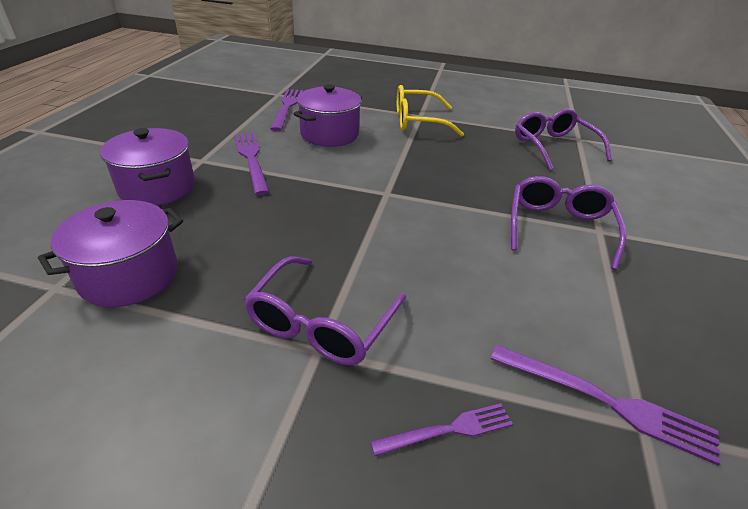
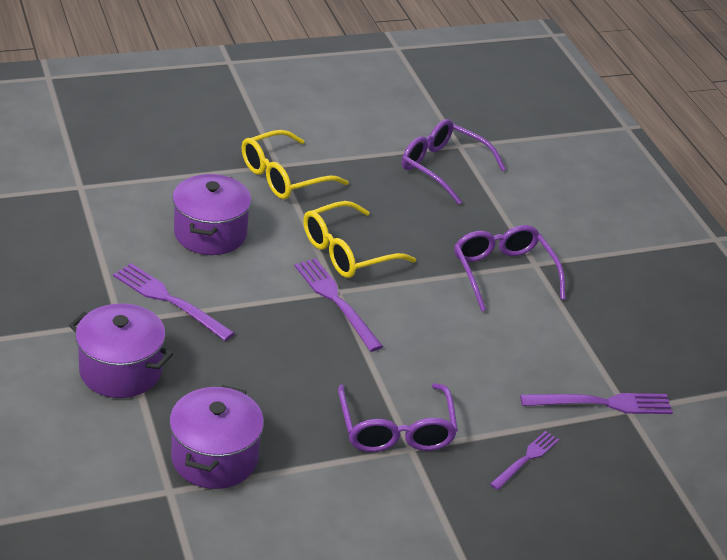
camera: 35 degrees left, 0 degrees up
(287, 107) = (118, 206): purple fork -> purple fork (336, 301)
(422, 172) = (347, 252): none -> yellow glasses

